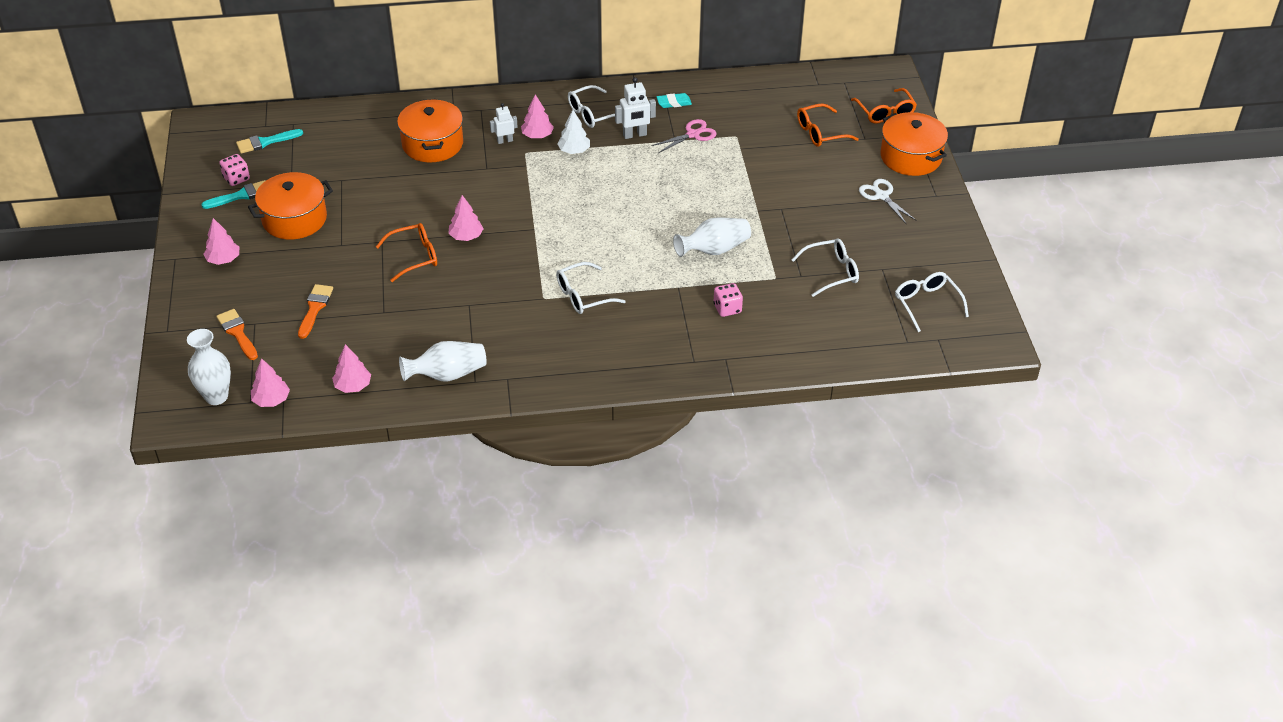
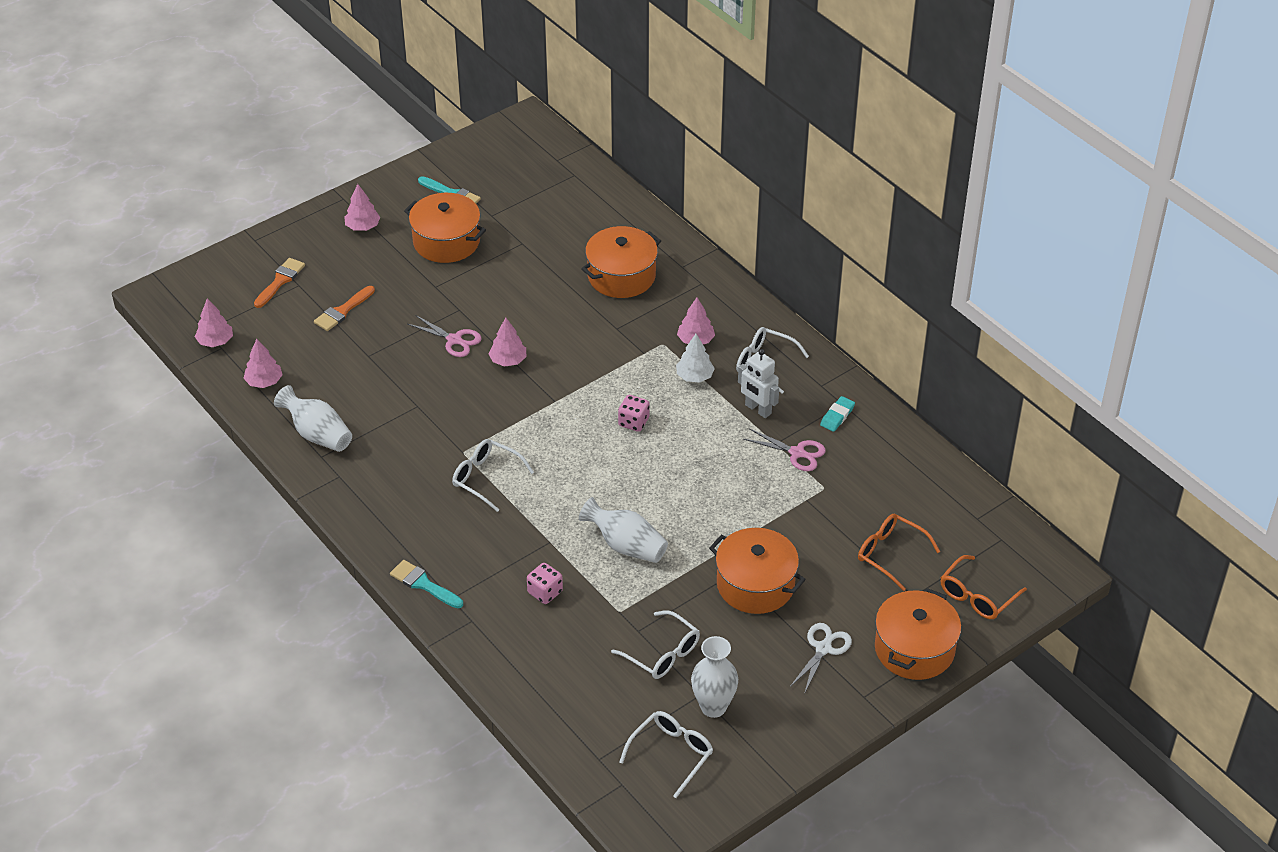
camera: 60 degrees right, 0 degrees up
(216, 396) = (198, 307): white vase -> white vase (713, 707)
(236, 179) = (471, 180): pink dice -> pink dice (633, 422)
(265, 142) = (534, 171): turquoise brush -> turquoise brush (423, 584)
(315, 308) = (342, 311): orange brush -> orange brush turned 150 degrees clockwise
(414, 257) = (454, 340): orange glasses -> pink scissors
(505, 141) = (668, 321): white robot -> none
(674, 103) = (837, 416): turquoise eraser -> turquoise eraser turned 75 degrees clockwise
(800, 203) = (755, 584): none -> orange pot

